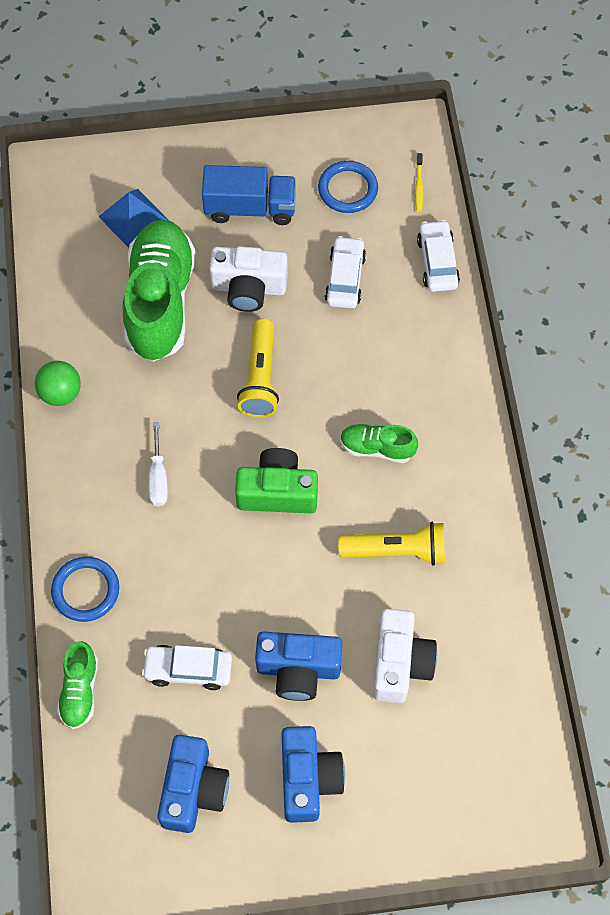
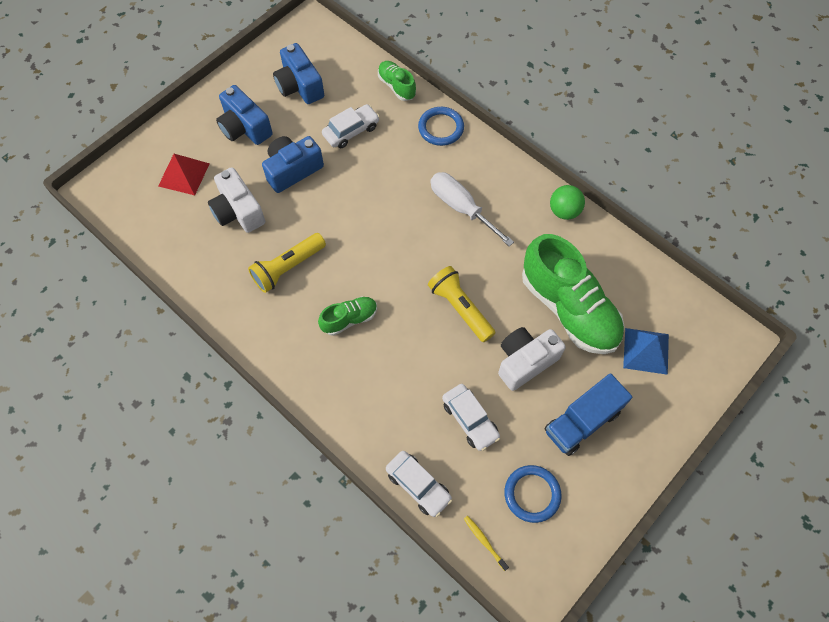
camera: 140 degrees right, 0 degrees up
(158, 477) = (461, 207): white screwdriver -> white screwdriver, size x1.60
(277, 492) = (386, 249): green camera -> none
(429, 766) = (184, 174): none -> red pyramid

